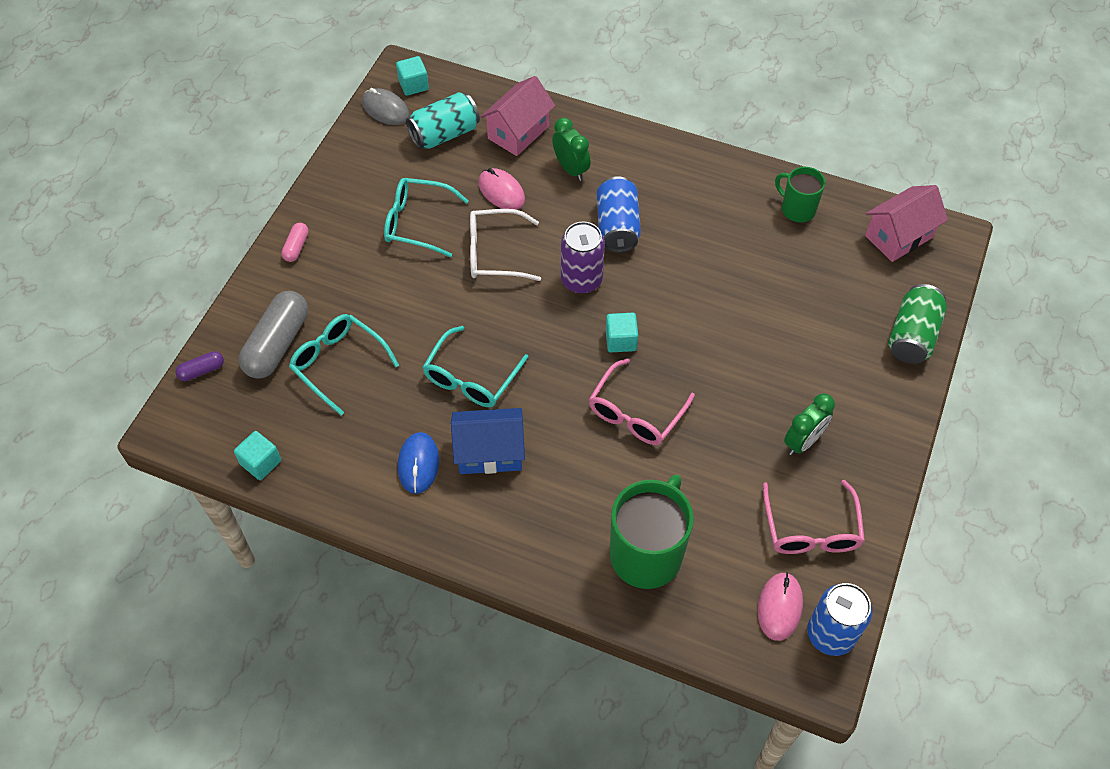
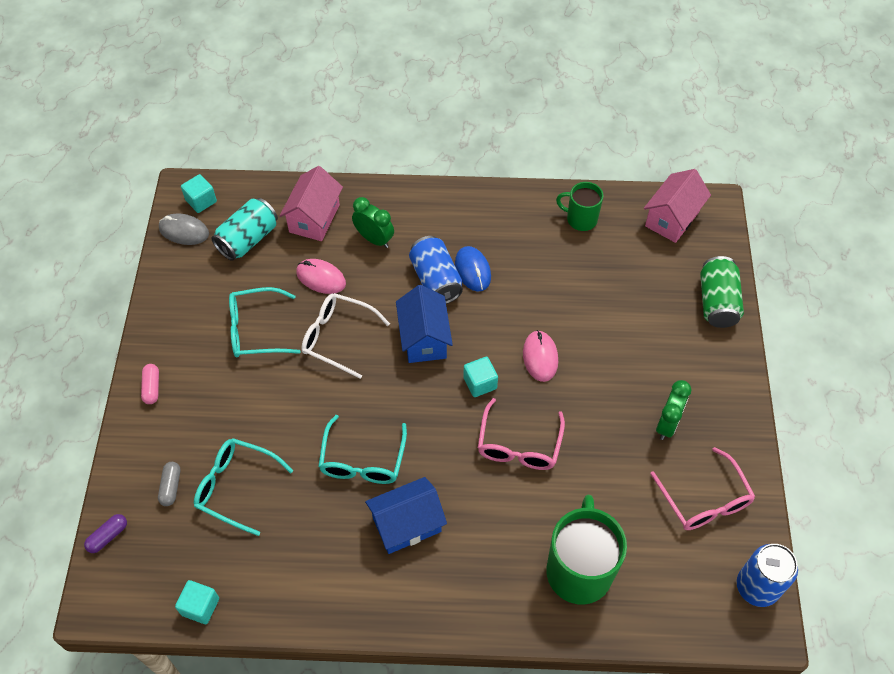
camera: 20 degrees left, 0 degrees up
(277, 344) = (171, 487): grey capsule -> grey capsule, size x0.48
(418, 464) = (347, 557): blue mouse -> blue mouse (472, 270)
(494, 253) = (337, 337): white glasses -> white glasses turned 45 degrees clockwise
(581, 280) = (424, 338): purple can -> blue house
(779, 607) = (707, 578): pink mouse -> pink mouse (540, 357)

